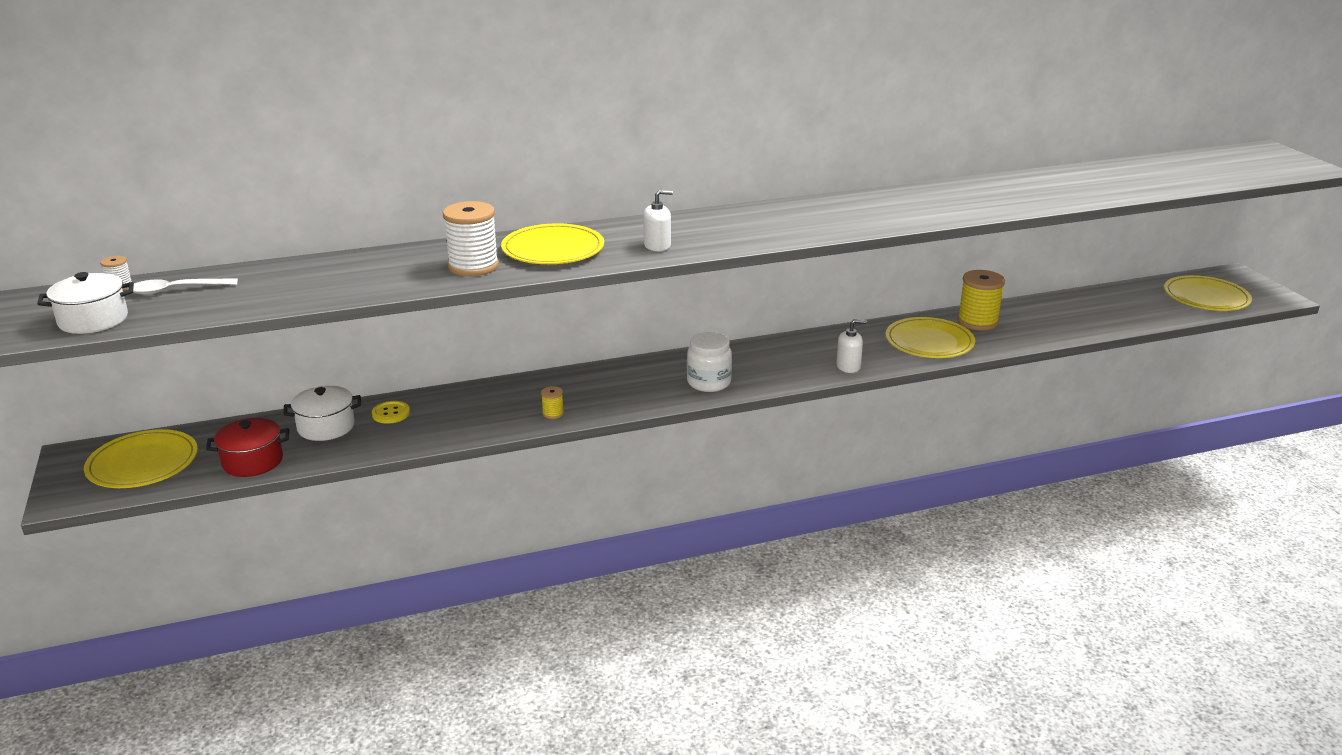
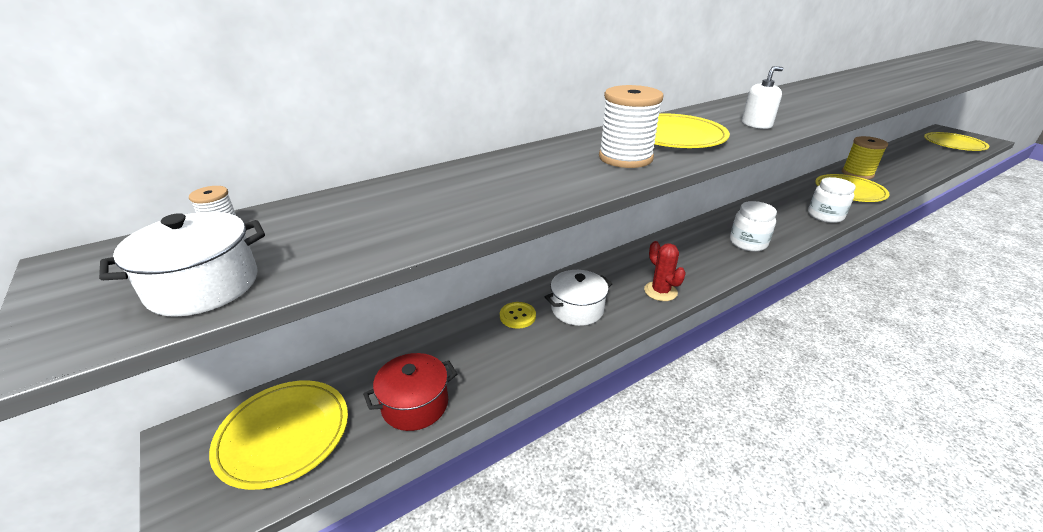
camera: 15 degrees left, 5 degrees up
(177, 290) = (307, 223): white spoon -> none
(326, 427) = (465, 343): white pot -> white pot (577, 309)
(553, 413) = (660, 291): yellow spool -> red cactus
(848, 366) = (825, 216): white soap dispenser -> white jar

